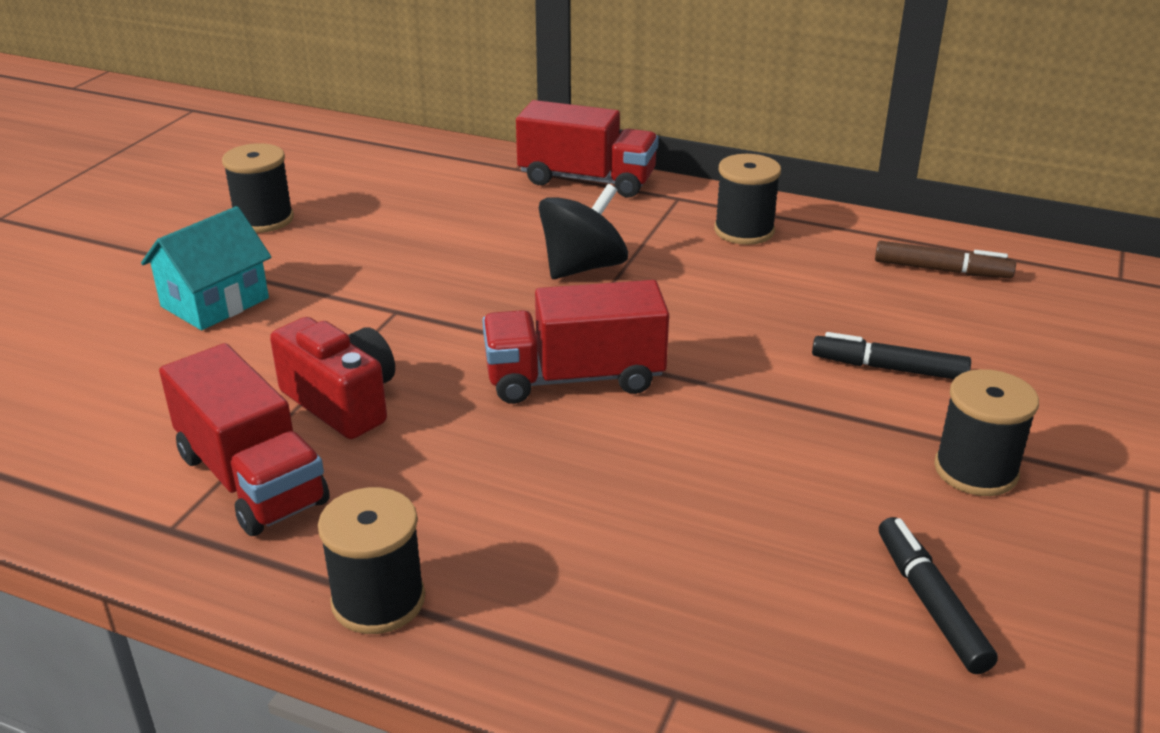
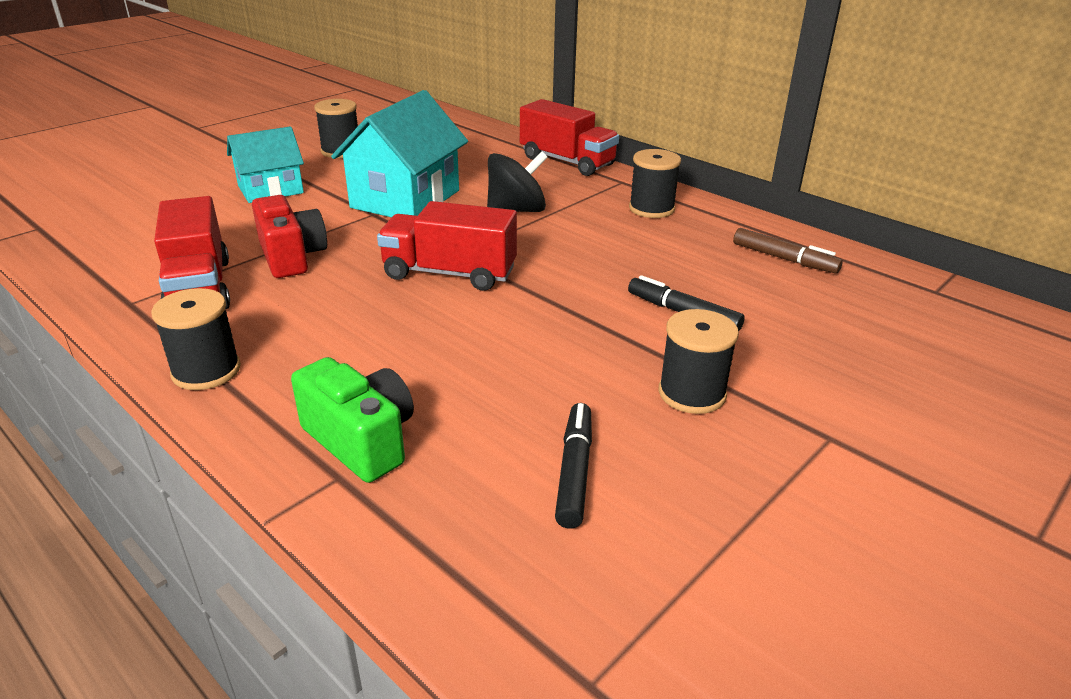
camera: 20 degrees right, 0 degrees up
(422, 279) = (405, 199): none -> turquoise house
(662, 637) = (361, 440): none -> green camera

